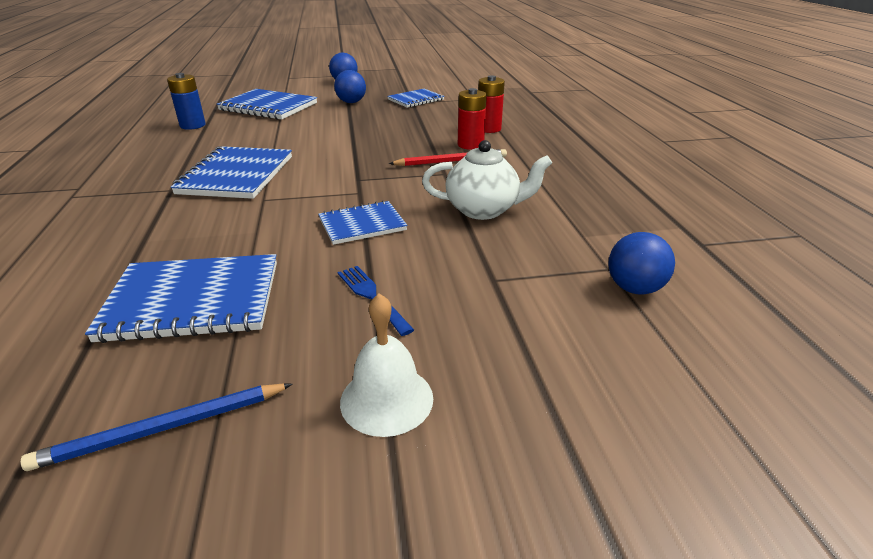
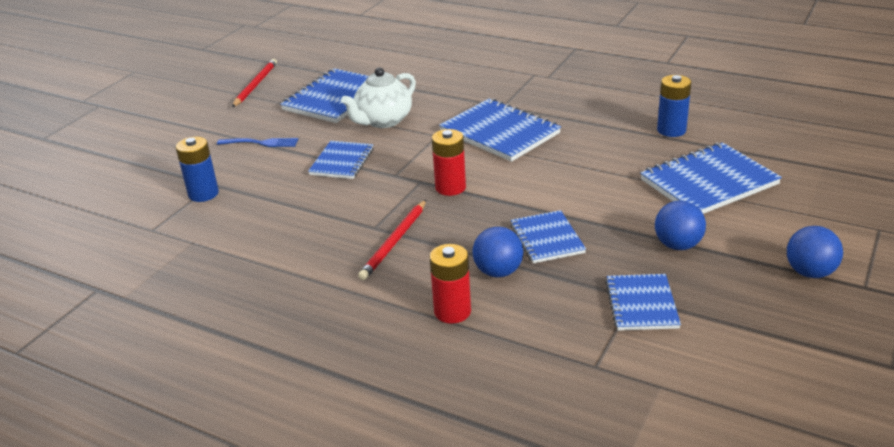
camera: 130 degrees right, 0 degrees up
(164, 428) = (255, 85): blue pencil -> red pencil
(385, 126) = (546, 239): none -> blue notebook
(386, 399) = (193, 127): white bell -> none
(470, 145) = (420, 273): red battery -> red battery (450, 187)
(483, 210) = (287, 217): white teapot -> white teapot (383, 121)
(516, 274) = (203, 194): none -> blue battery
(634, 288) = (124, 227): blue ball -> blue ball (498, 272)

